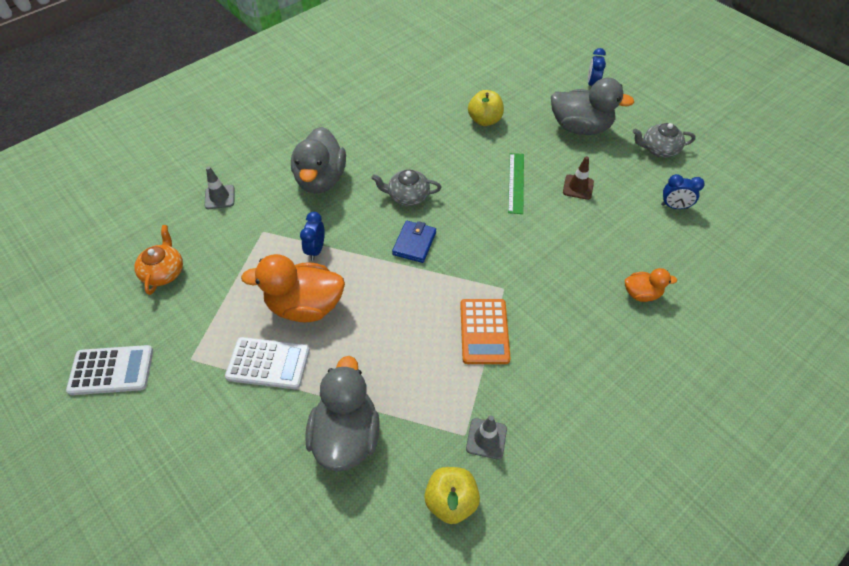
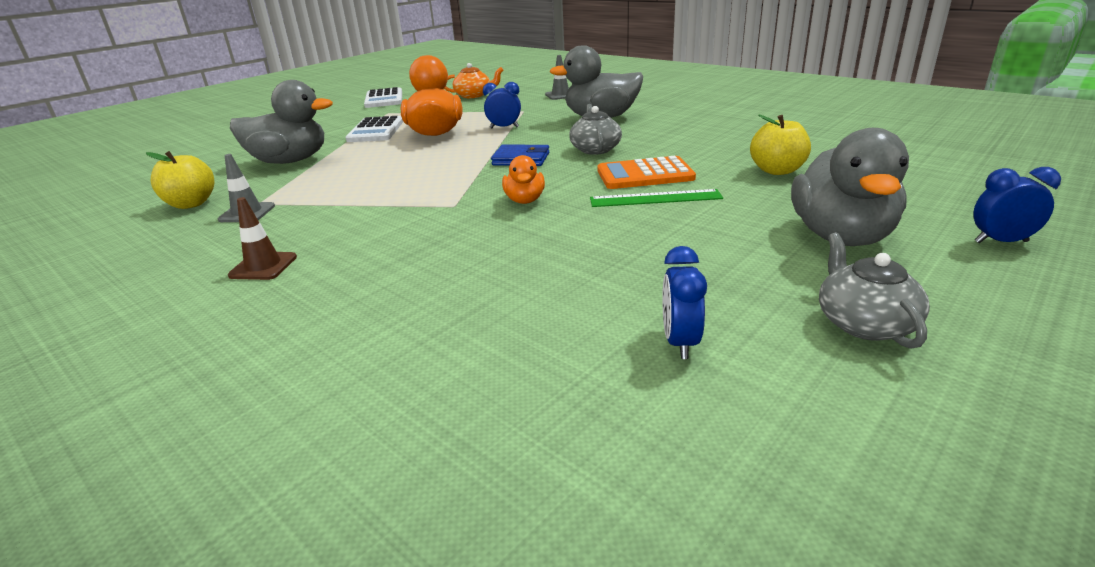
camera: 85 degrees right, 25 degrees down
(484, 331) = (388, 201): orange calculator -> orange calculator (645, 175)
(578, 187) = (675, 241): brown traffic cone -> brown traffic cone (263, 266)
(641, 294) = (439, 304): orange duck -> orange duck (525, 200)

